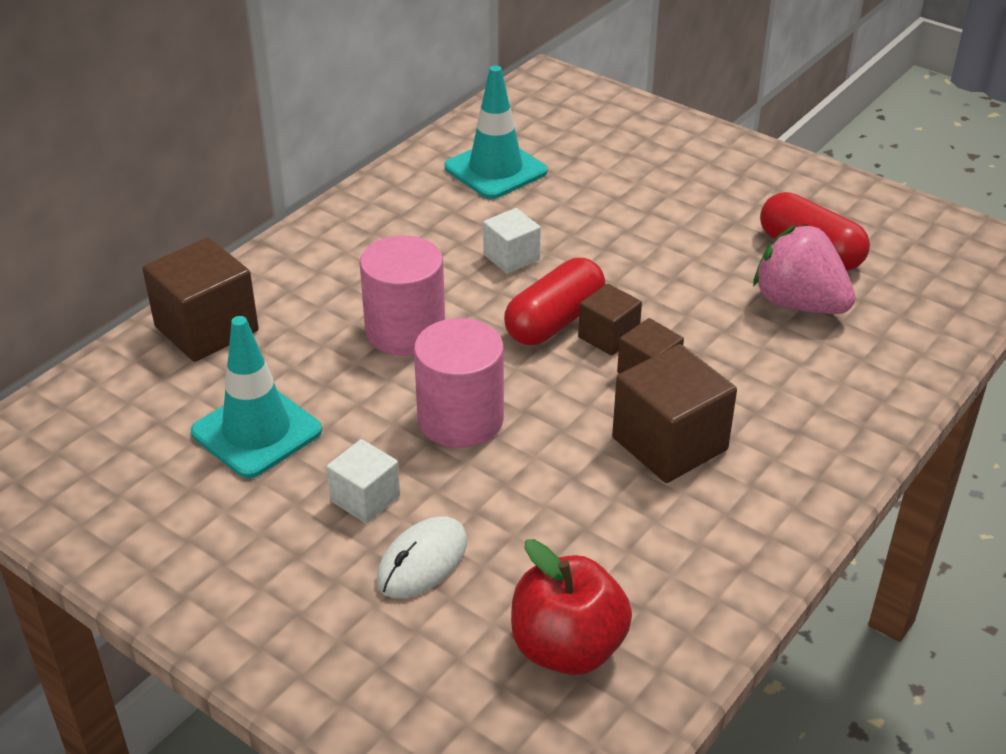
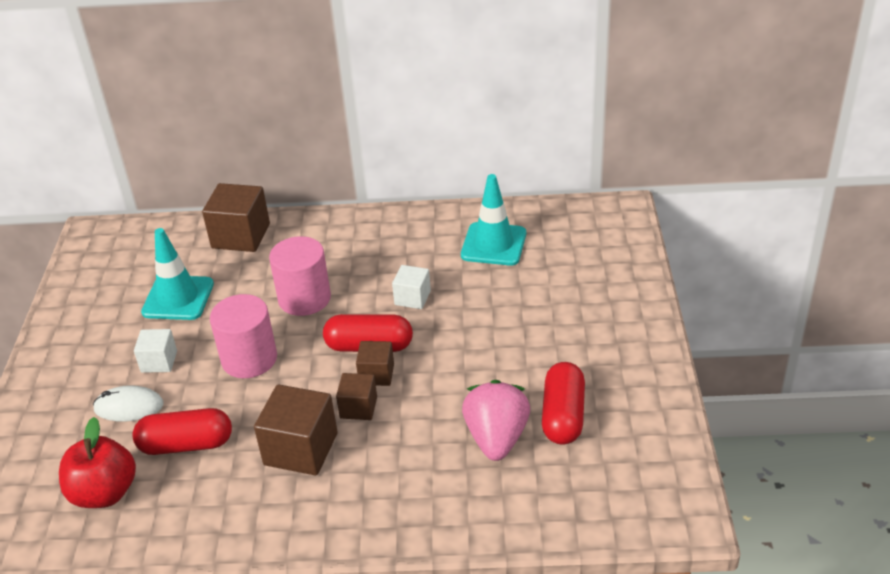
camera: 55 degrees right, 0 degrees up
(558, 535) = (186, 444): none -> red capsule

